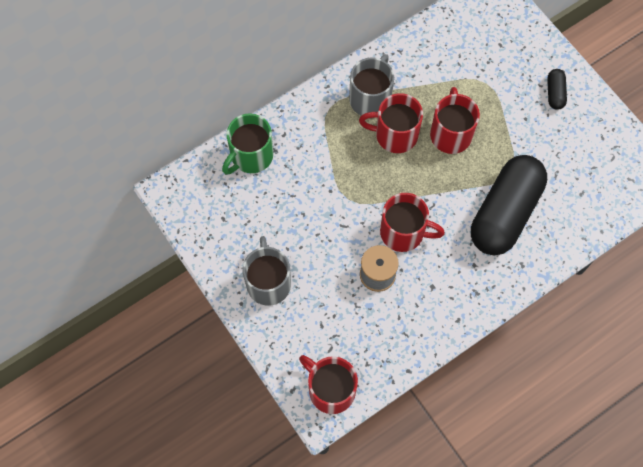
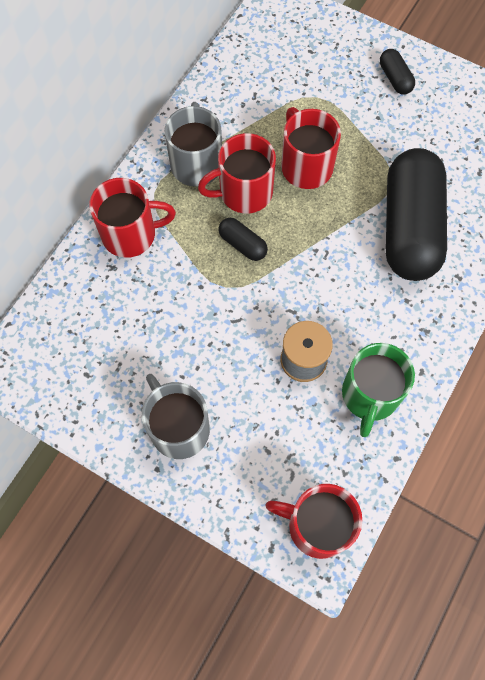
camera: 25 degrees left, 0 degrees up
(251, 156) = (86, 286): green mug -> green mug (370, 395)
(375, 173) = (242, 244): none -> black capsule
(403, 232) = (309, 298): red mug -> red mug (131, 234)

